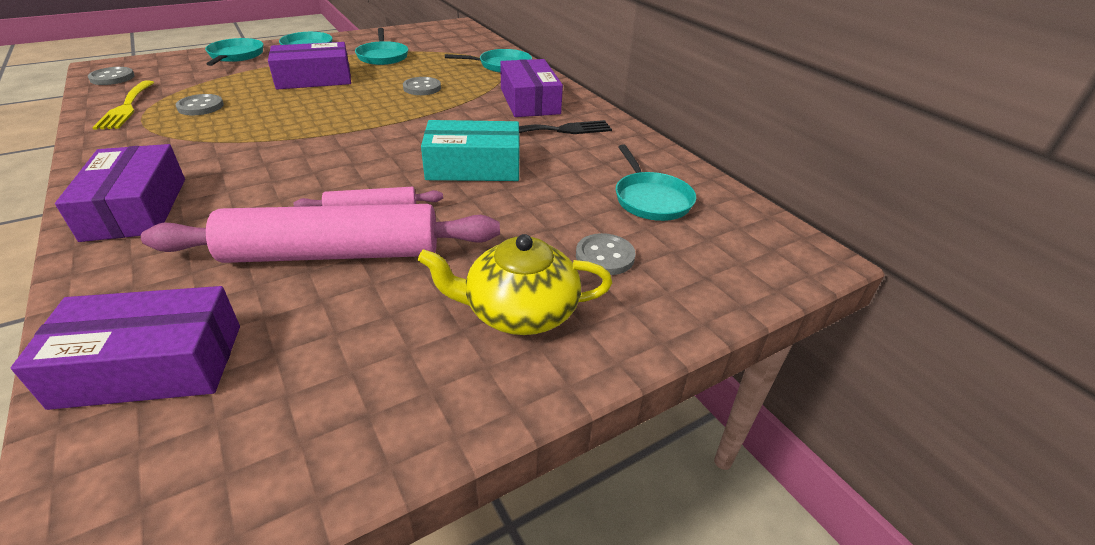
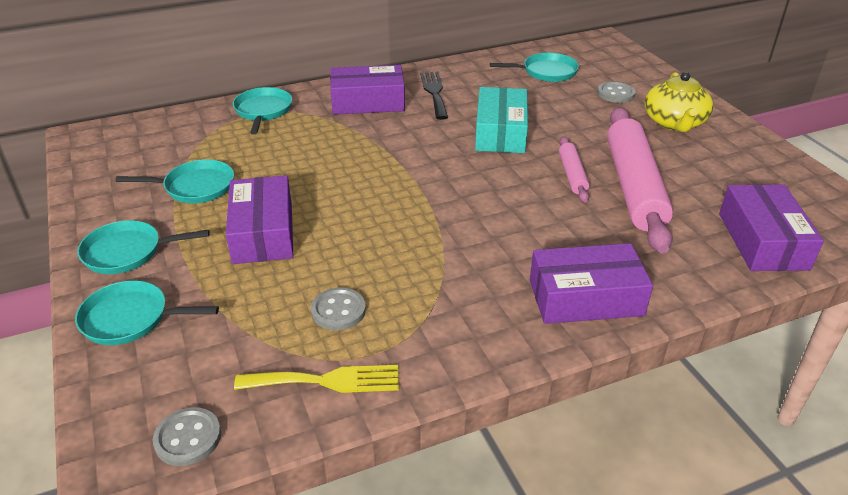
camera: 80 degrees left, 0 degrees up
(422, 88) = (317, 158): grey button -> none

